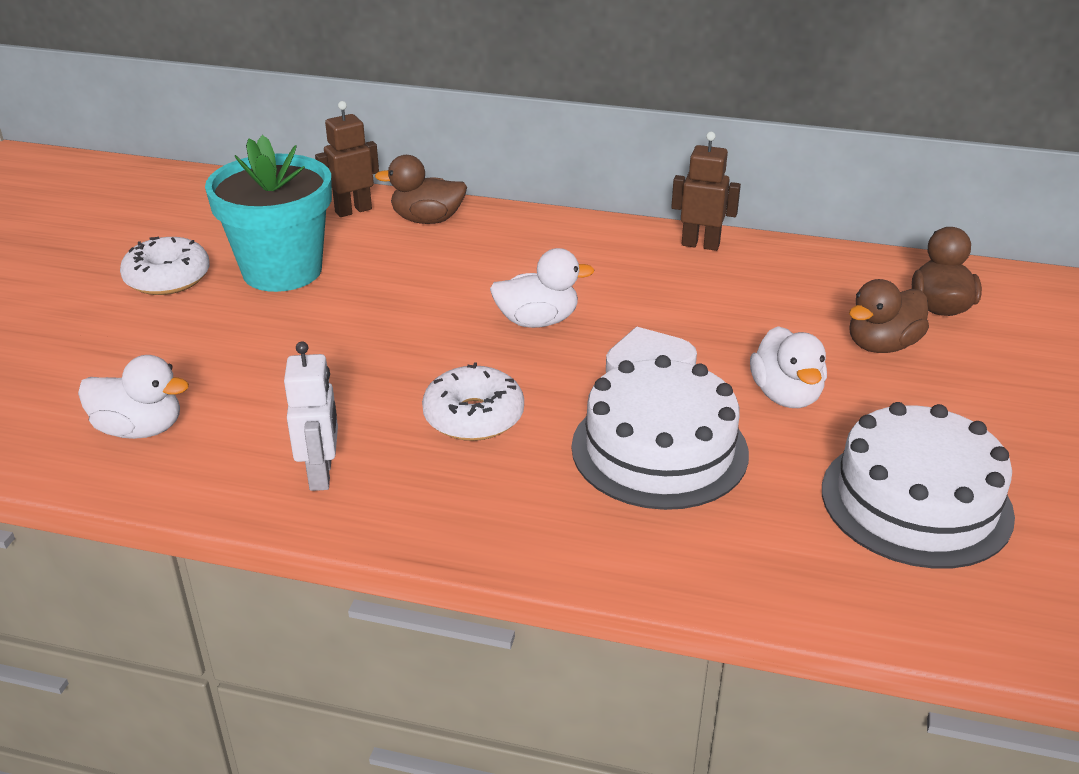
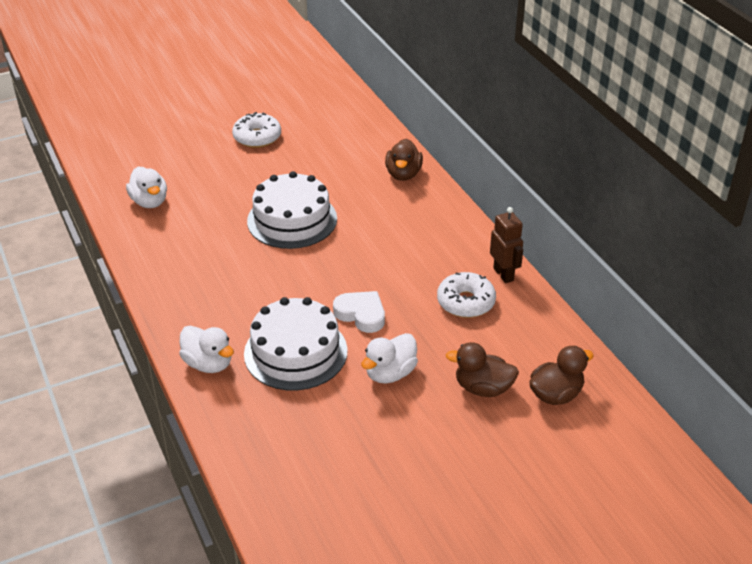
camera: 50 degrees right, 5 degrees up
(282, 271) = (302, 162): turquoise flower pot -> none
(321, 475) = (172, 265): white robot -> none
(353, 210) = (381, 148): brown robot -> none
(427, 220) = (403, 174): brown duck -> brown duck turned 135 degrees counterclockwise
(473, 416) = (257, 283): white donut -> white donut (465, 302)
(537, 321) = (356, 259): white duck -> white duck (208, 363)
(916, 501) = (348, 458): white cake -> white cake (292, 220)

